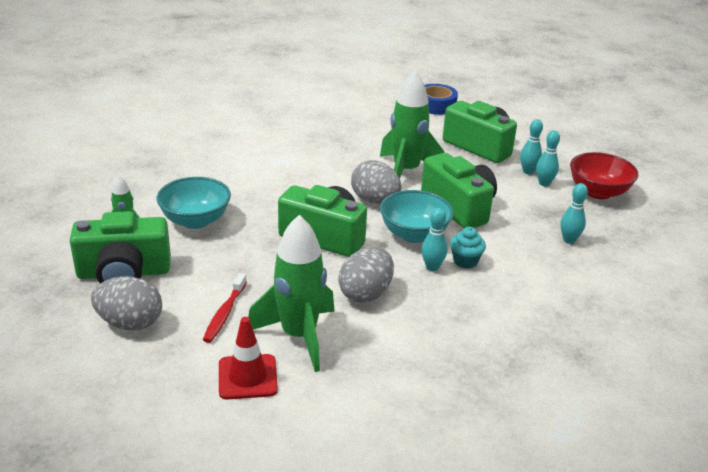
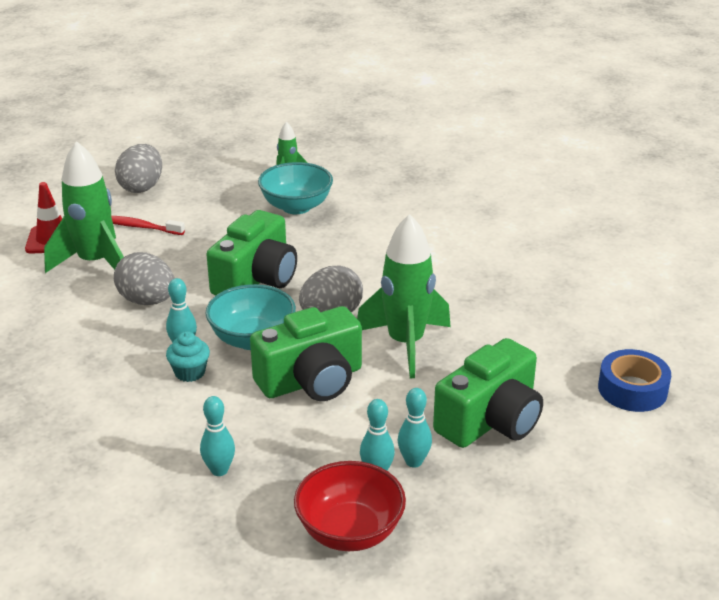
camera: 95 degrees right, 0 degrees up
(124, 273) = (213, 179): green camera -> none

